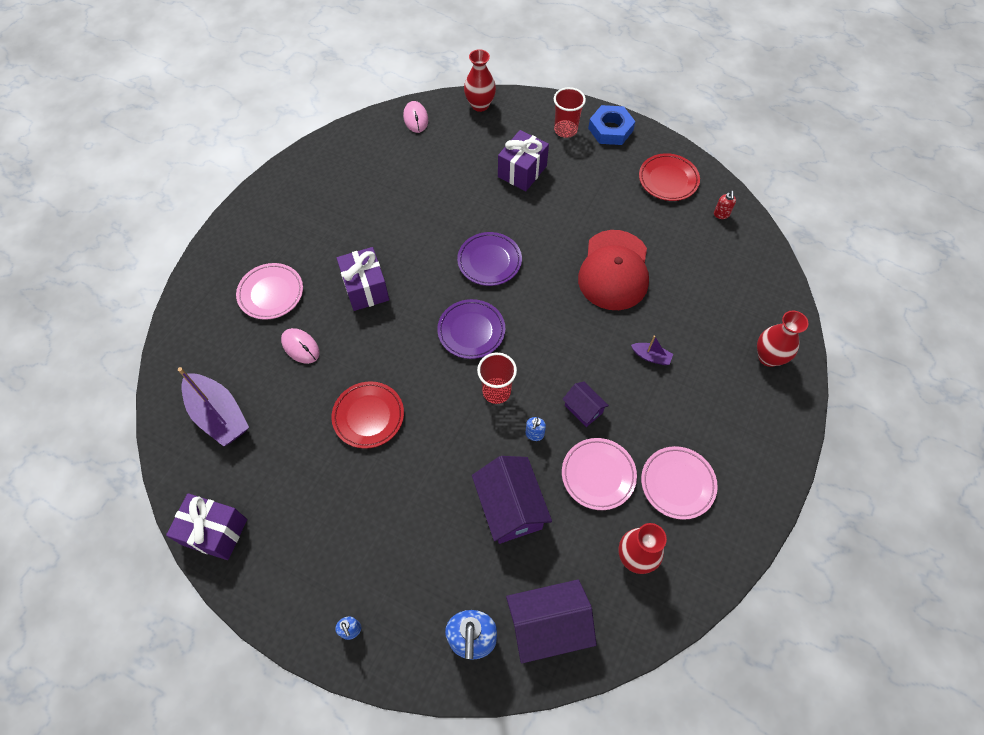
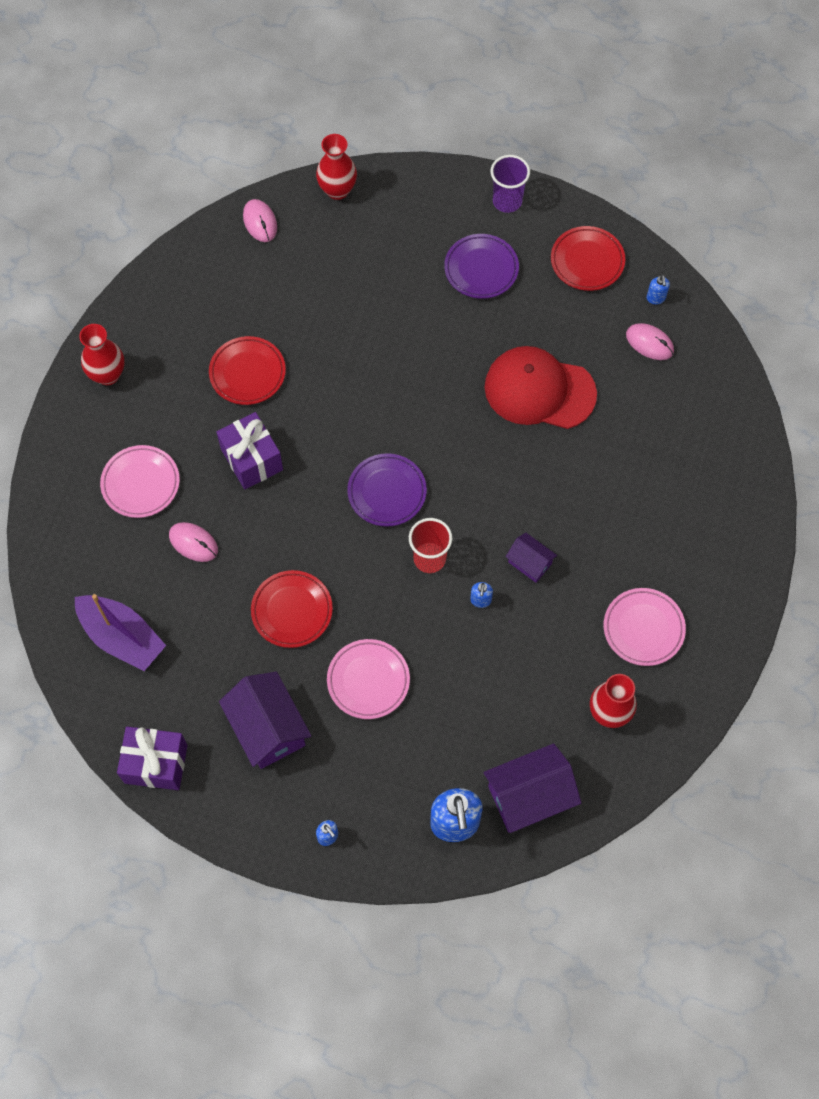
camera: 10 degrees left, 5 degrees up
(379, 223) = (247, 373): none -> red plate
(489, 261) = (391, 402): purple plate -> purple plate (481, 269)
(510, 507) = (469, 684): purple house -> purple house (268, 728)
(522, 171) = (408, 276): purple gift -> none
(565, 130) = (451, 210): red cup -> none
(598, 475) = (557, 633): pink plate -> pink plate (368, 680)
(610, 129) = (507, 201): blue nut -> purple cup
(614, 270) = (539, 390): red cap -> red cap turned 105 degrees clockwise
(651, 357) = (596, 490): purple boat -> none
(712, 247) = (649, 343): none -> pink mouse
(721, 214) = (656, 298): red soap dispenser -> blue soap dispenser
(768, 357) = (727, 469): red vase -> red vase (107, 375)

